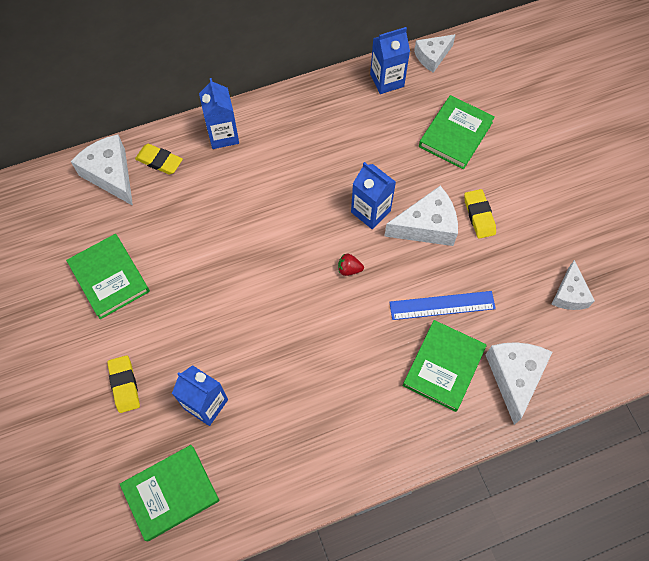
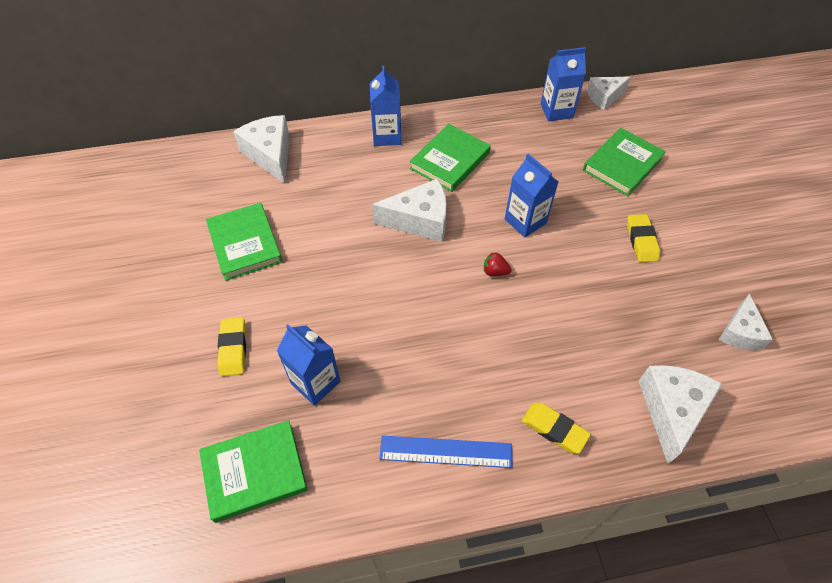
camera: 10 degrees right, 10 degrees down
(159, 161) = (320, 149): yellow eraser -> yellow eraser (554, 429)
(426, 226) = (583, 243): white cheese -> white cheese (420, 220)
(442, 305) = (593, 322): blue ruler -> blue ruler (446, 451)
(443, 366) = (588, 386): green book -> green book (450, 160)

